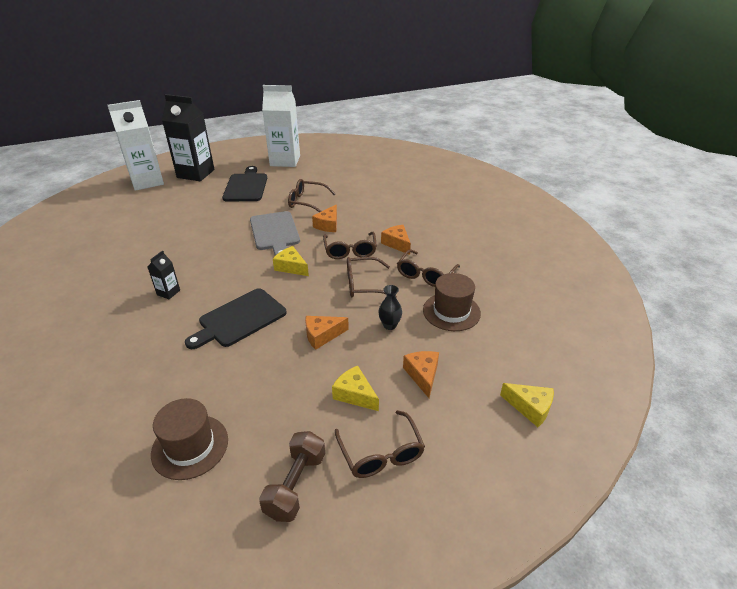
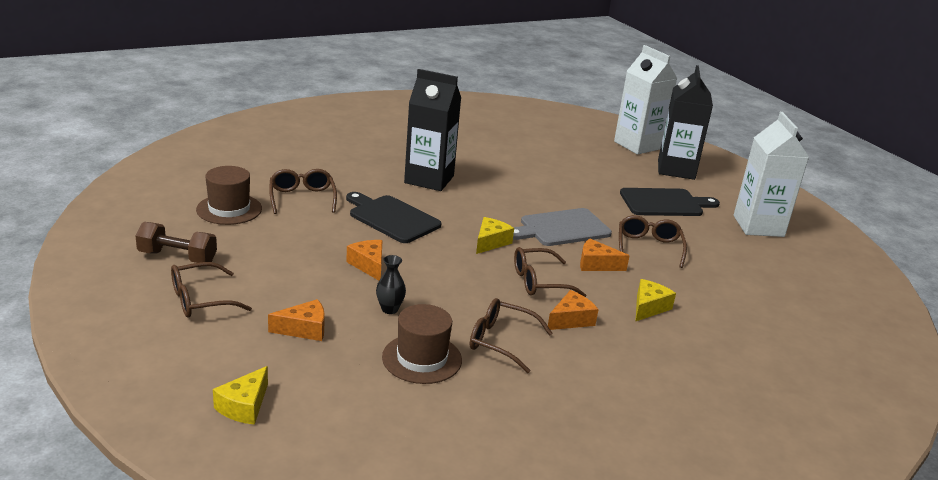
camera: 80 degrees right, 10 degrees down
(168, 292) = (429, 179): black carton -> black carton, size x2.31
(355, 394) = (279, 285): yellow cheese -> yellow cheese (649, 307)
(363, 284) = (467, 291): brown glasses -> brown glasses (302, 198)

